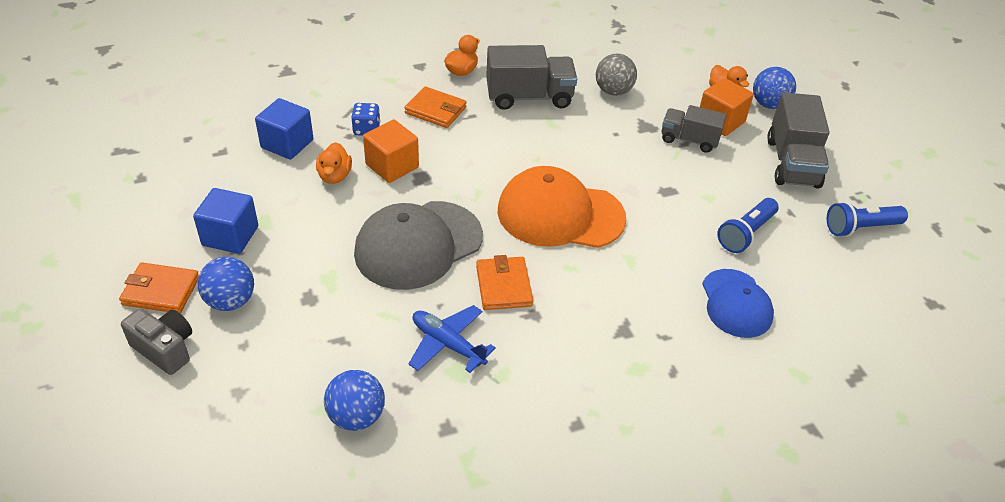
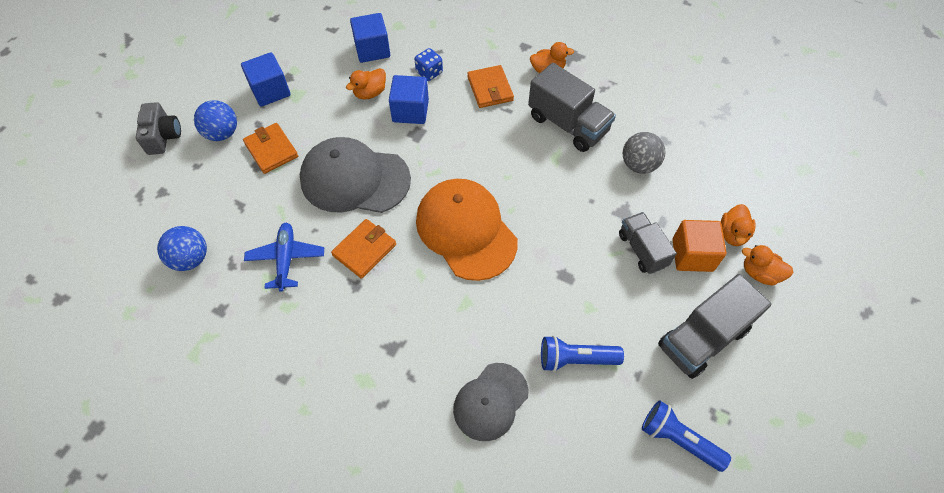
camera: 50 degrees right, 15 degrees up
(161, 291) = (201, 99): orange wallet -> orange wallet (271, 150)
(392, 166) = (410, 111): orange cube -> blue cube
(736, 303) = (490, 401): blue cap -> grey cap
(769, 104) = (759, 273): blue ball -> orange duck

